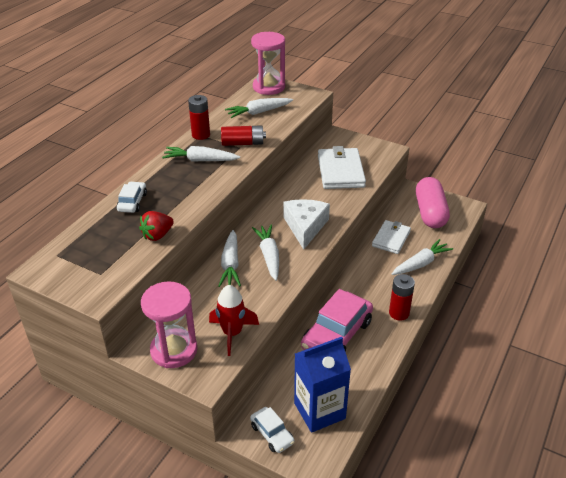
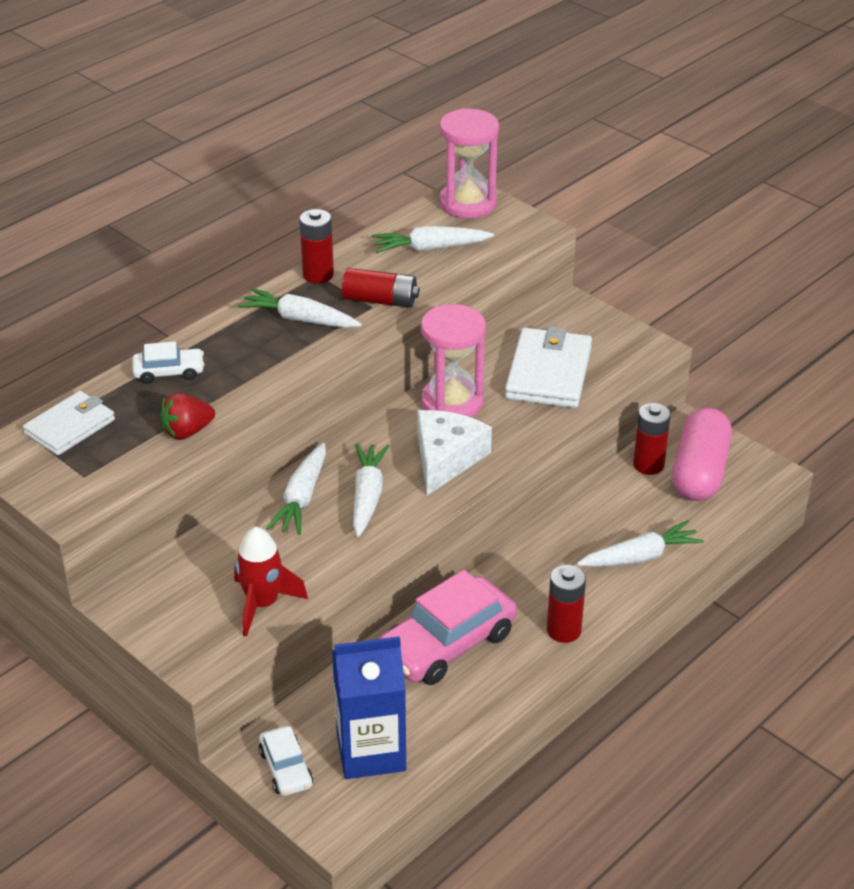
camera: 15 degrees right, 0 degrees up
(132, 202) = (169, 372): white car -> white car turned 60 degrees clockwise
(174, 350) = (168, 611): pink hourglass -> pink hourglass (452, 402)
(391, 239) = (608, 505): white wallet -> white wallet (70, 427)
(402, 213) = (648, 465): none -> red battery

